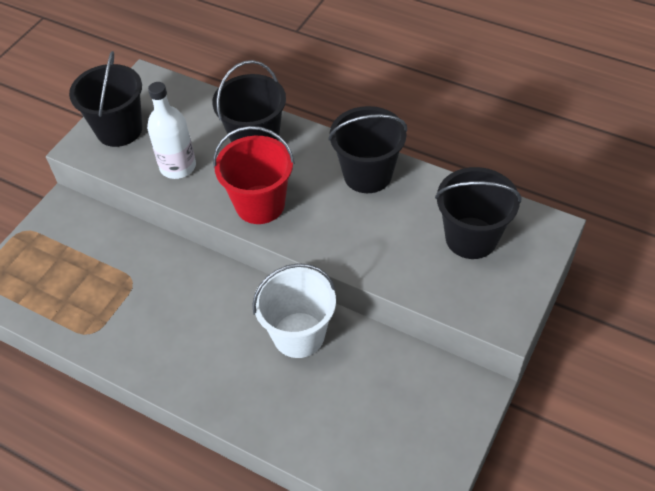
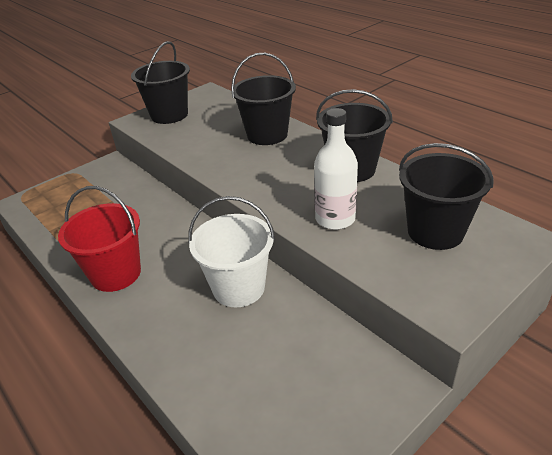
camera: 20 degrees right, 15 degrees down
(178, 166) = (197, 141): white bottle -> white bottle (335, 219)
(260, 204) = (247, 174): red bucket -> red bucket (116, 274)

